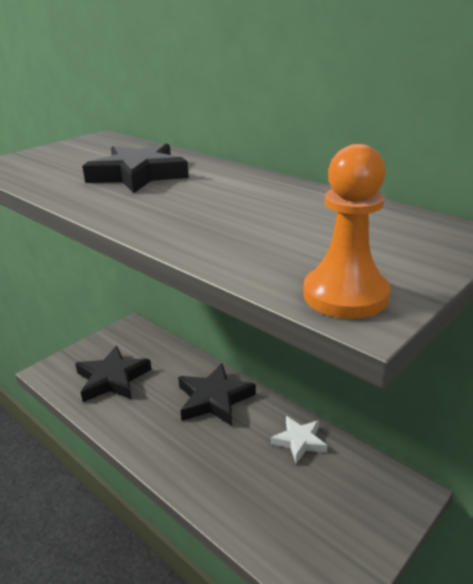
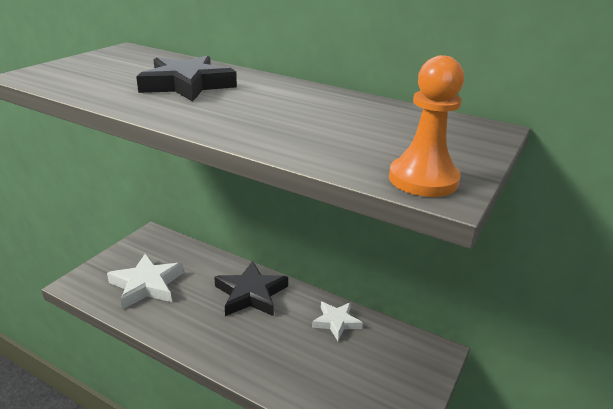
camera: 15 degrees left, 0 degrees up
(112, 379) = (146, 285): black star -> white star

